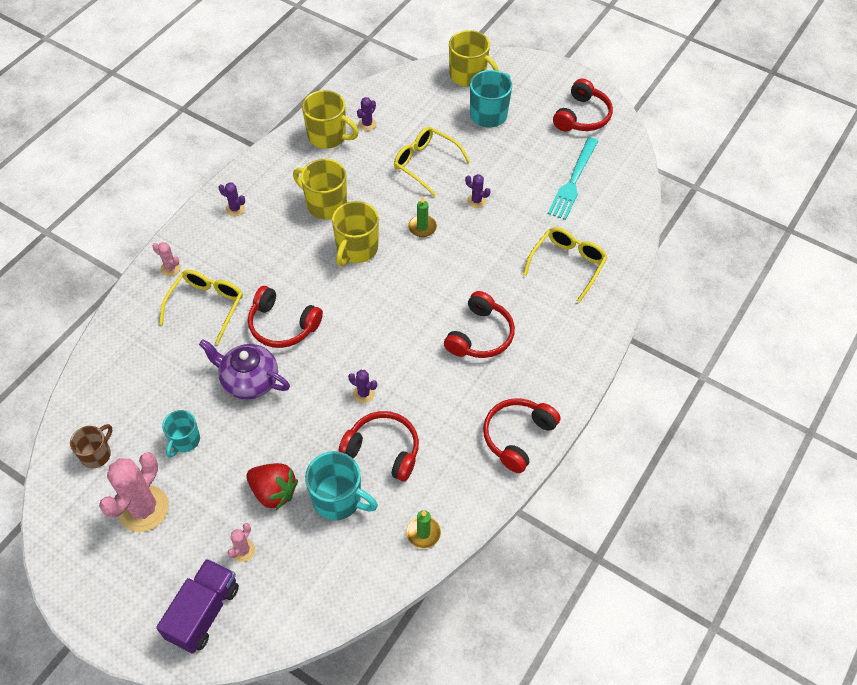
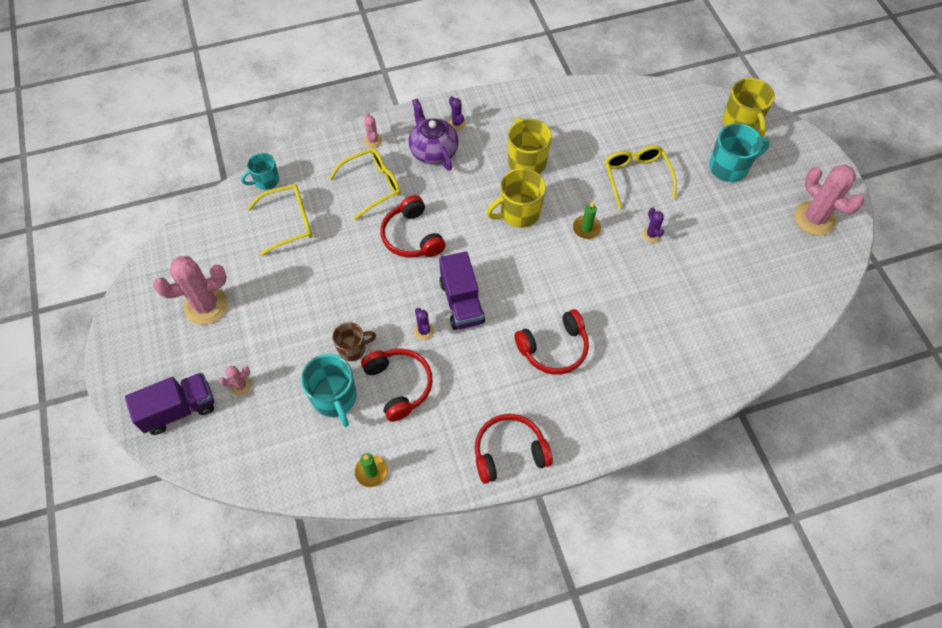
camera: 40 degrees right, 5 degrees up
(97, 454) = (211, 245): brown mug -> brown mug (353, 349)
(184, 441) = (273, 276): turquoise mug -> turquoise mug (266, 181)
(249, 380) = (353, 262): purple teapot -> purple teapot (433, 151)
(273, 492) = (297, 358): red strawberry -> none
(328, 136) = (576, 108): yellow mug -> none
(367, 124) = (617, 115): purple cactus -> none
(374, 349) = (461, 302): none -> purple truck
(567, 264) = (682, 339): yellow glasses -> yellow glasses (289, 222)
(573, 181) = (753, 270): turquoise fork -> none
(582, 116) = (814, 218): red headphones -> pink cactus

